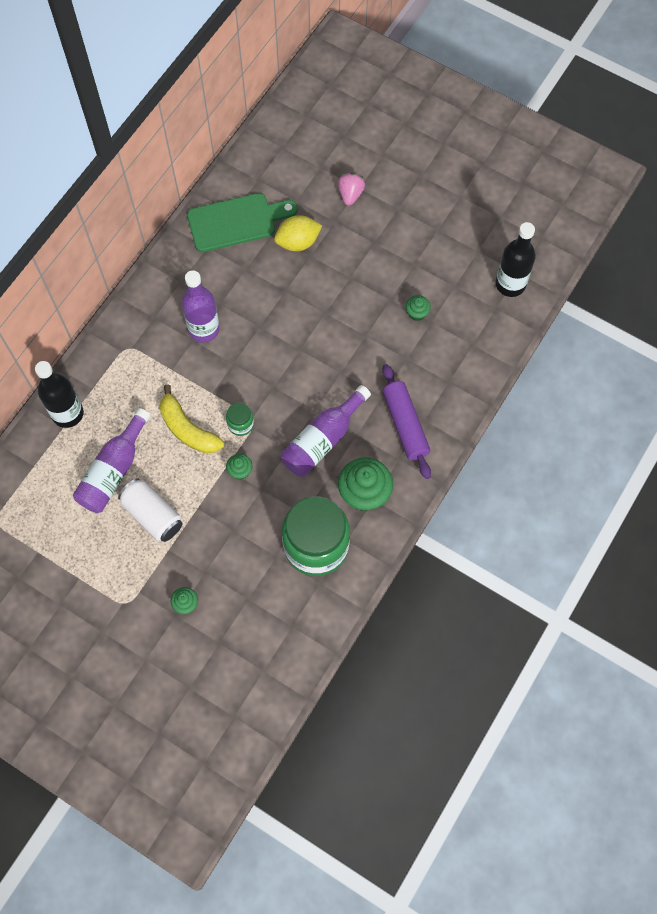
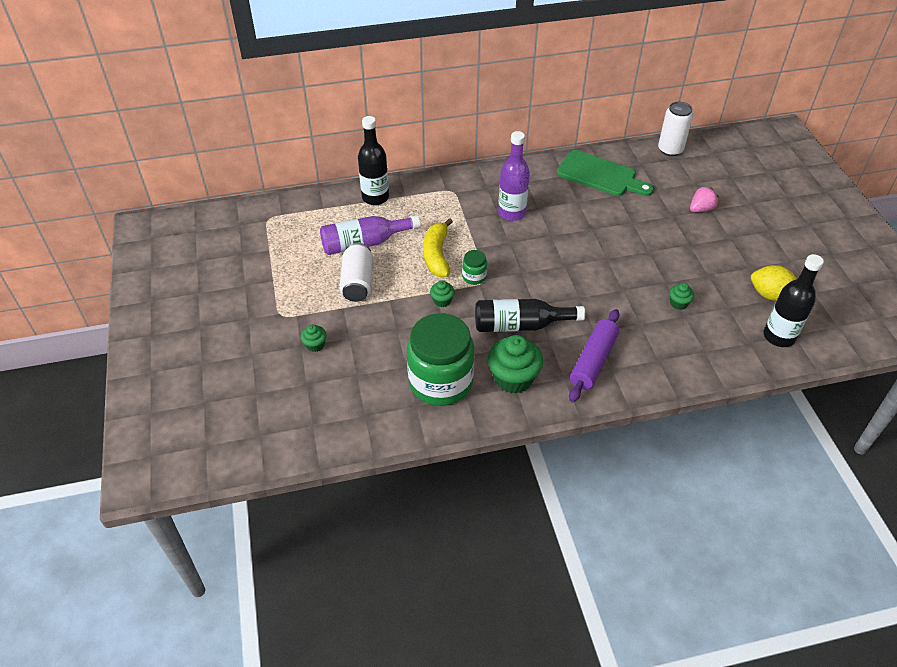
camera: 45 degrees right, 20 degrees down
(267, 141) = (670, 150): none -> white can
(298, 242) = (631, 210): yellow lemon -> yellow lemon (770, 295)
(322, 439) = (520, 325): purple bottle -> black bottle

